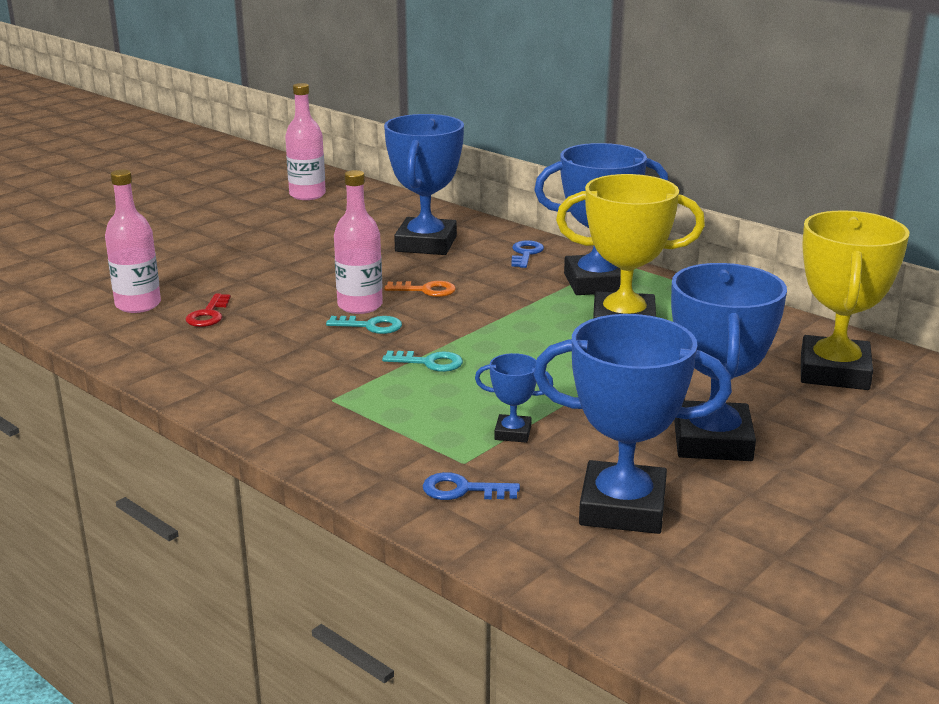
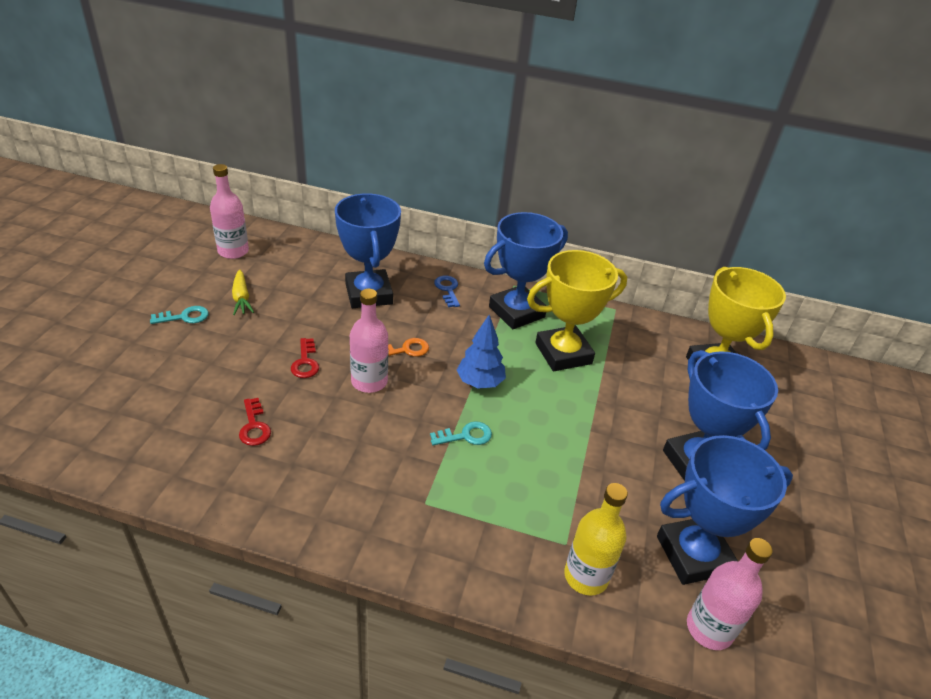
camera: 30 degrees left, 15 degrees up
(138, 305) = (182, 430): pink bottle -> pink bottle (709, 628)
(283, 228) = (241, 298): none -> yellow carrot
(304, 281) = (305, 362): none -> red key
(371, 326) = (394, 404): turquoise key -> turquoise key (185, 317)
(462, 490) = (586, 576): blue key -> yellow bottle
(489, 328) = (480, 382): none -> blue tree
(513, 433) = (575, 498): blue trophy -> none

